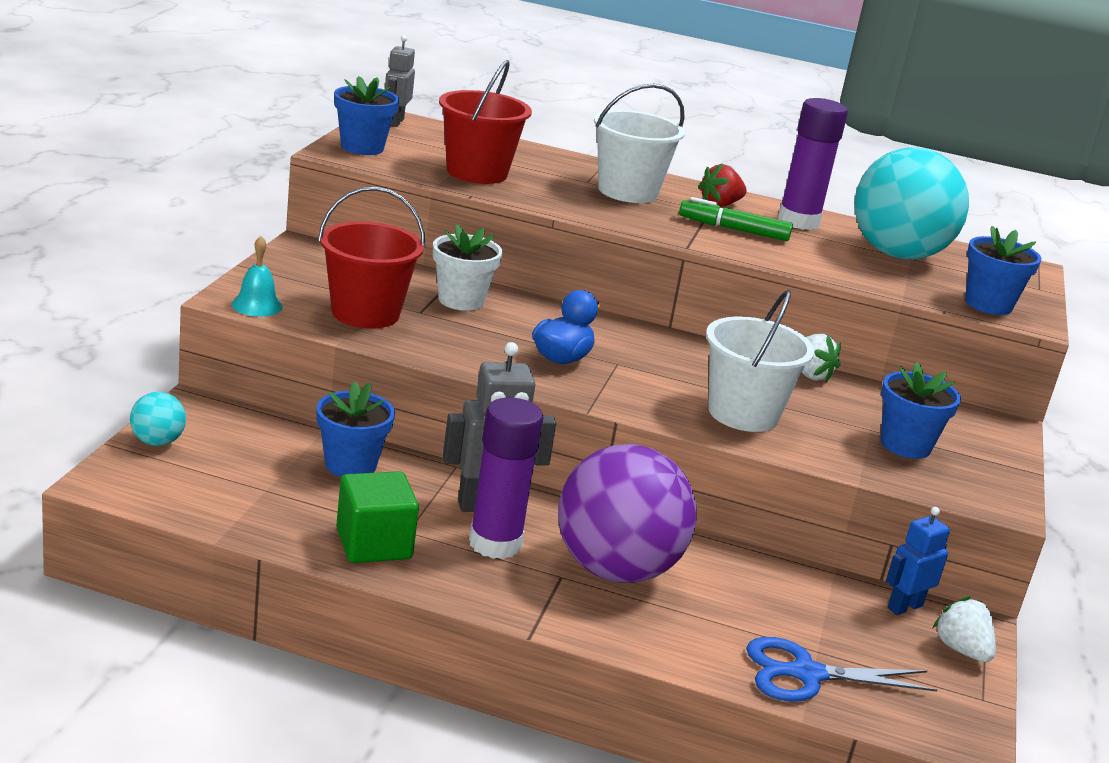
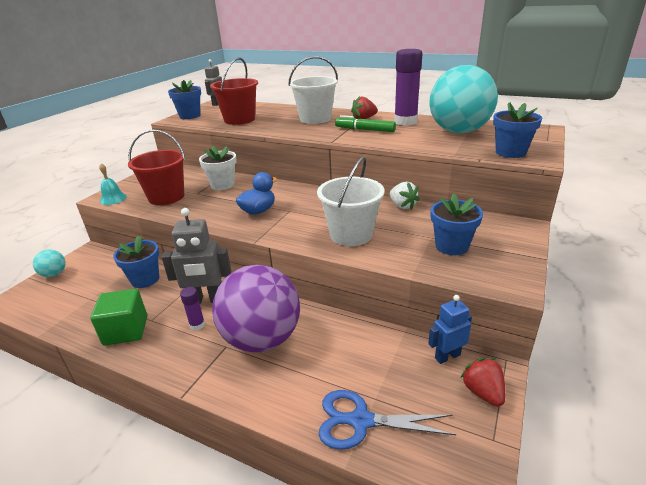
camera: 15 degrees right, 5 degrees up
(495, 543) = (197, 325): purple glue stick -> purple glue stick, size x0.48
(961, 650) = (483, 392): white strawberry -> red strawberry

